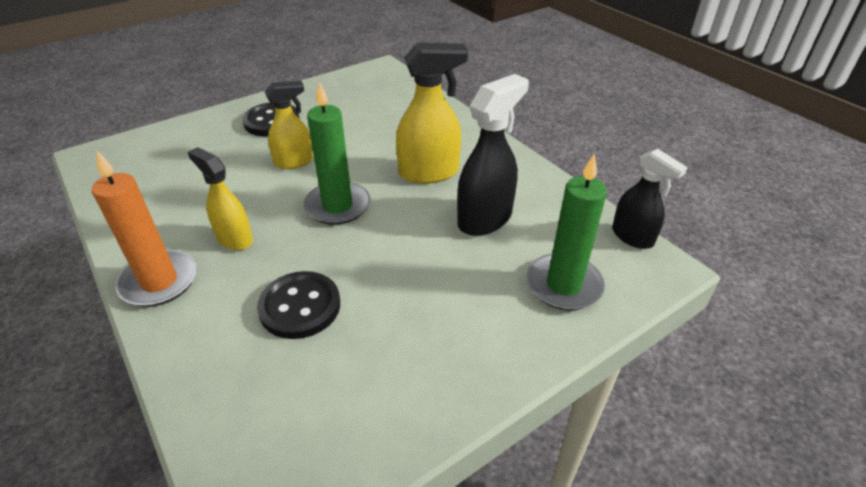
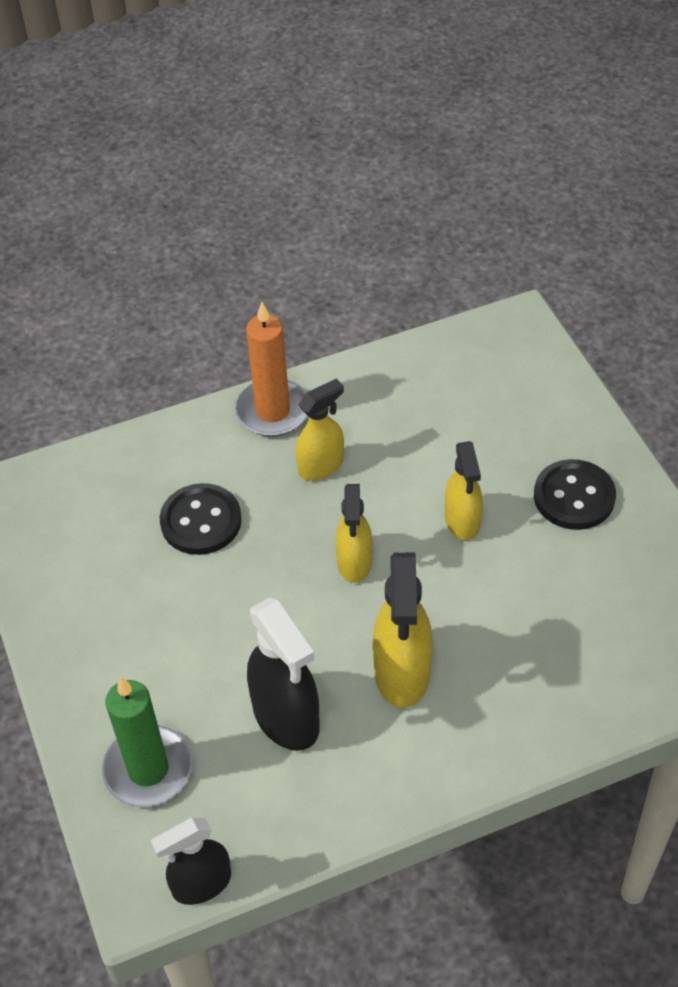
camera: 105 degrees right, 10 degrees up
(337, 206) = (354, 562): green candle -> yellow spray bottle

